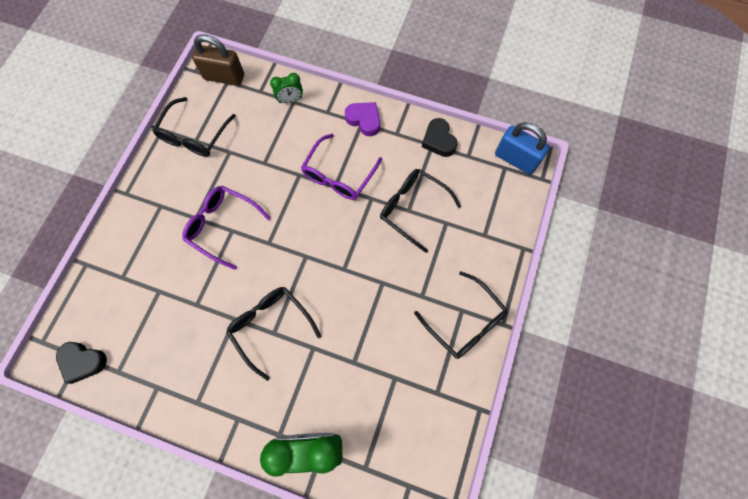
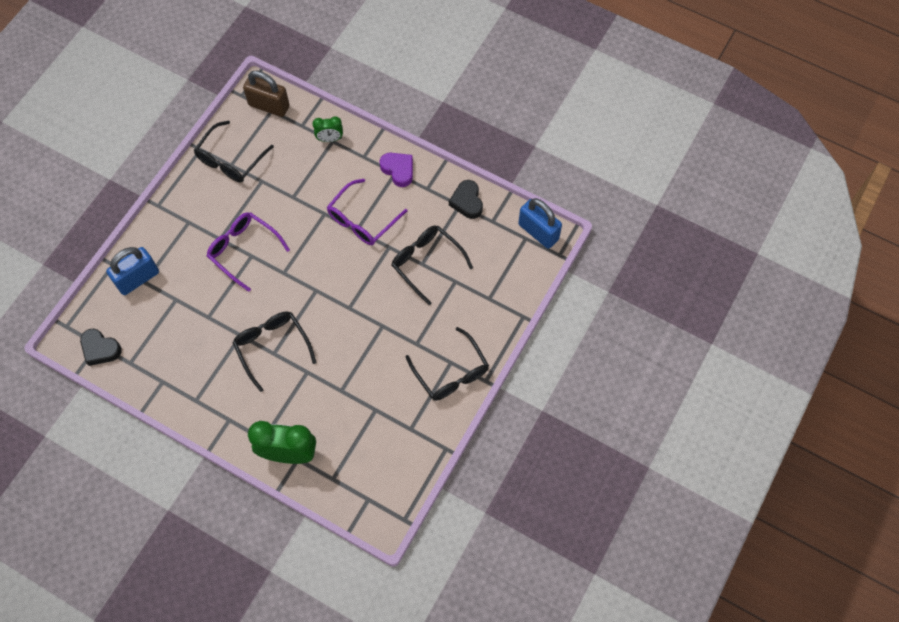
camera: 10 degrees right, 5 degrees down
(114, 275) = (137, 278): none -> blue padlock

